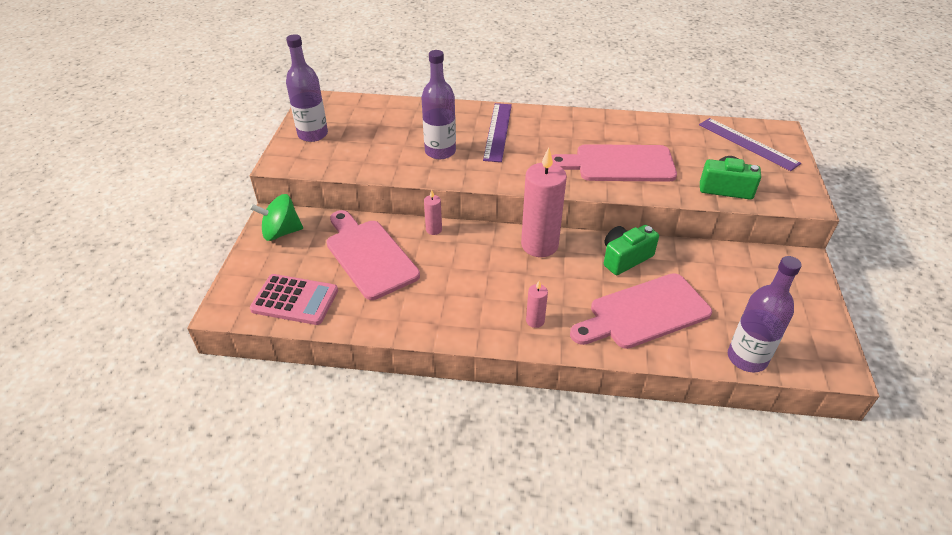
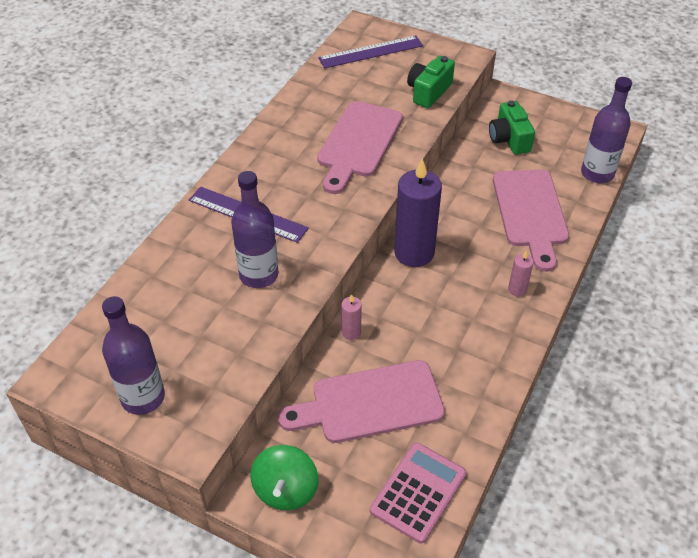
camera: 70 degrees left, 5 degrees up
(539, 245) = (414, 253): pink candle -> purple candle
(625, 258) = (457, 199): green camera -> green camera (509, 139)

